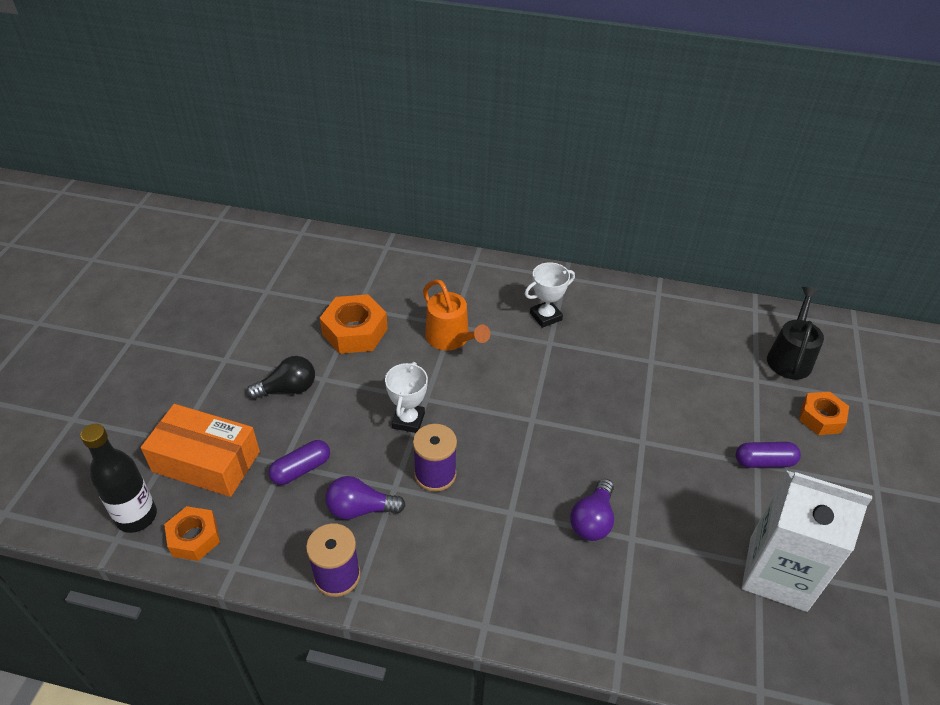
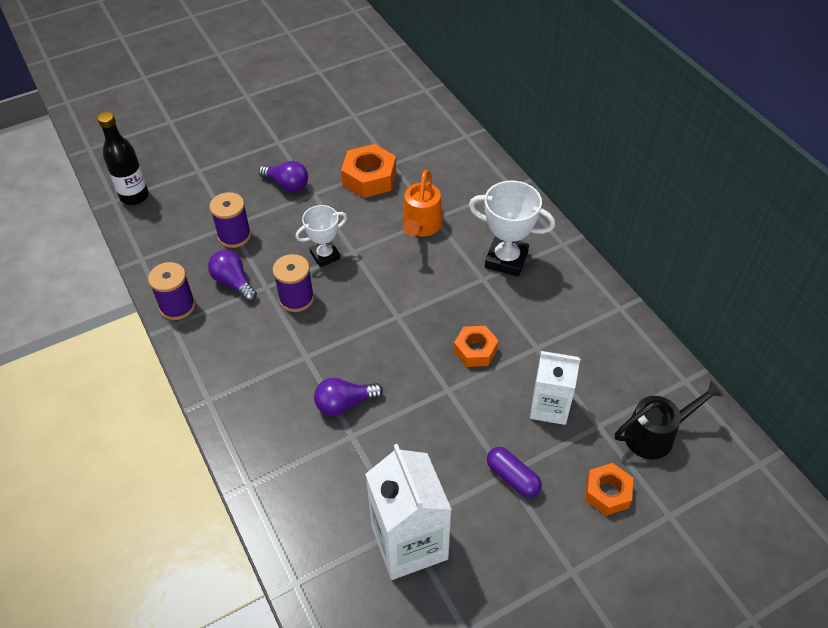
camera: 50 degrees right, 5 degrees up
(194, 538) = (143, 229): orange nut -> orange nut (475, 350)
(206, 462) = (197, 193): orange box -> none
(288, 389) = (287, 185): black light bulb -> purple light bulb
(301, 469) = (234, 236): purple capsule -> purple spool
(546, 316) = (506, 260): white trophy -> white trophy, size x1.53
(715, 394) = (549, 407): none -> white carton

